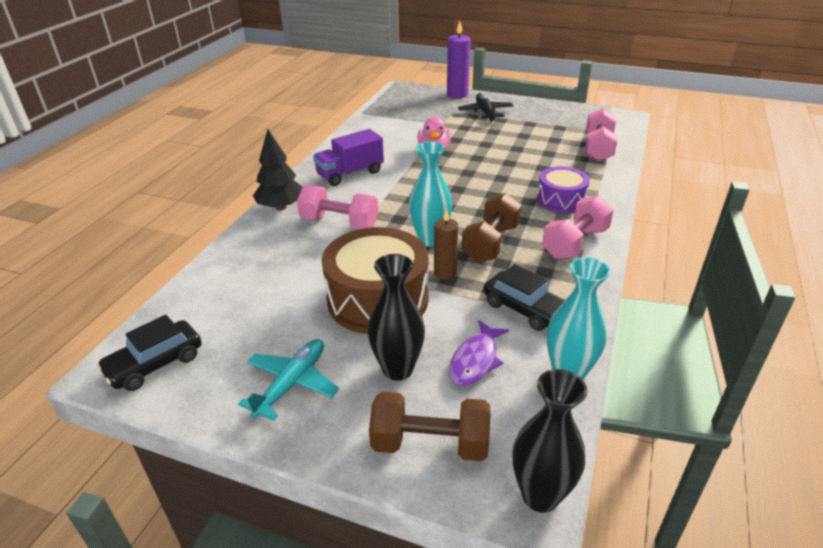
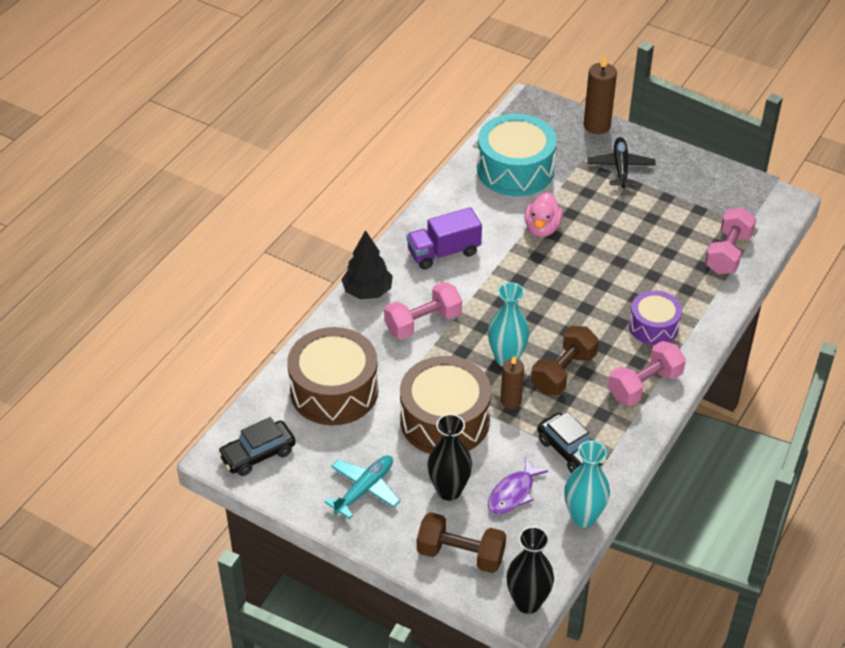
camera: 10 degrees right, 10 degrees up
(250, 289) = (334, 391): none -> brown drum
(339, 223) = (423, 323): pink dumbbell -> pink dumbbell turned 60 degrees counterclockwise
(400, 121) = (515, 170): none -> turquoise drum
(457, 94) = (597, 126): purple candle -> brown candle

